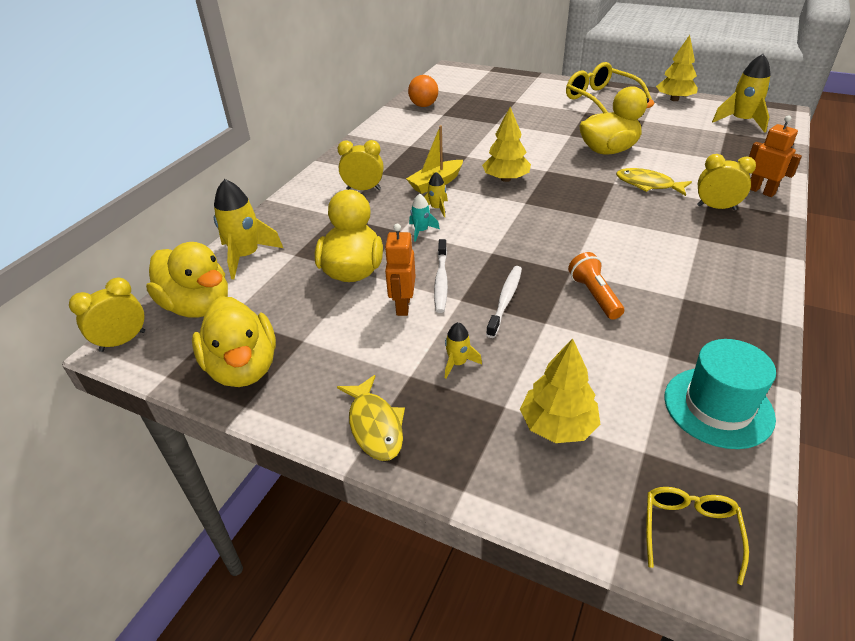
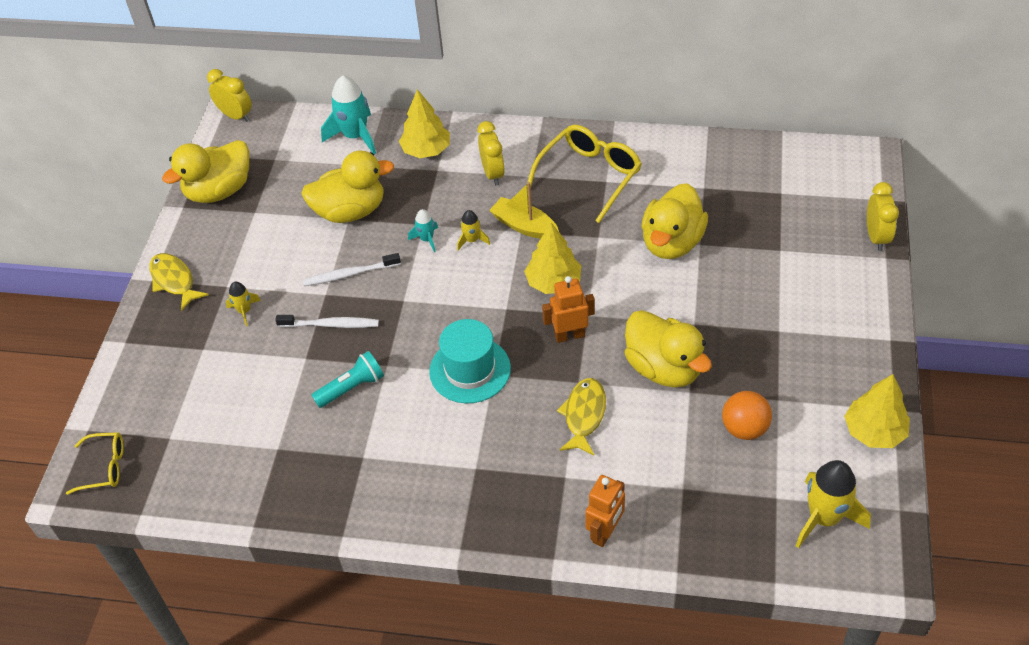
camera: 75 degrees right, 10 degrees up
(198, 306) = (283, 137): yellow duck -> yellow duck (672, 243)
(246, 256) = (355, 136): yellow rocket -> turquoise rocket
(375, 426) = (174, 281): yellow fish -> yellow fish turned 90 degrees clockwise
(403, 306) = (309, 258): orange robot -> orange robot (569, 335)
(423, 105) = (723, 163): orange ball -> orange ball (744, 428)
(557, 425) = (188, 383): yellow tree -> yellow tree (426, 150)
(594, 295) = (351, 388): orange flashlight -> turquoise flashlight
(600, 99) = (832, 342): yellow glasses -> yellow glasses (589, 177)
(716, 207) = (548, 484): yellow clock -> yellow clock (876, 237)
(718, 407) = (221, 484): turquoise hat -> turquoise hat (470, 370)

